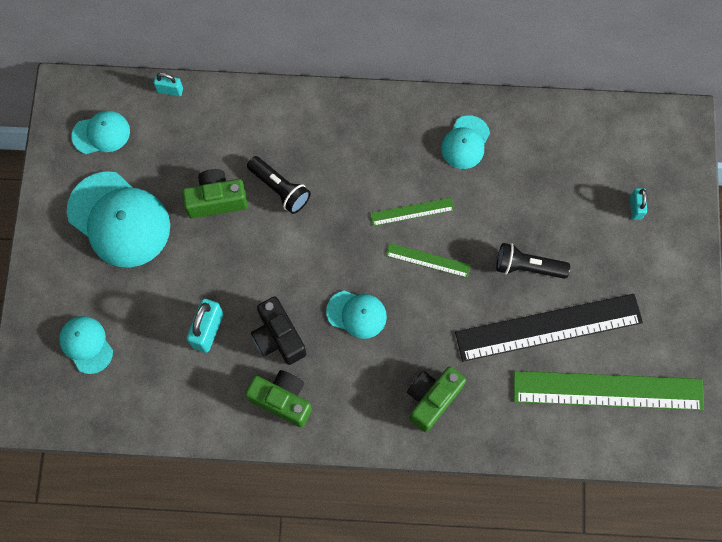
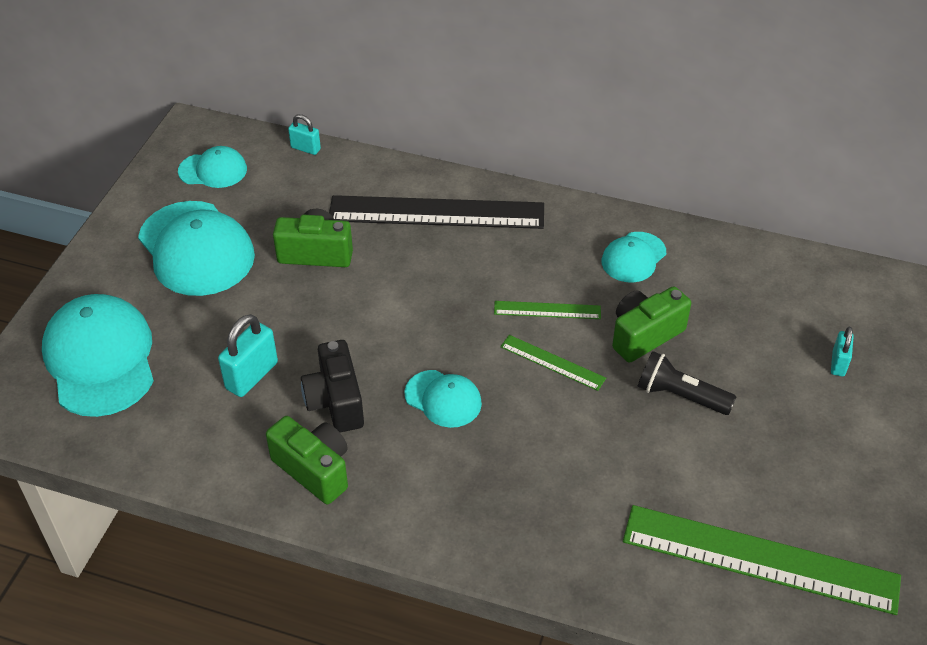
camera: 15 degrees right, 25 degrees down
(86, 344) = (100, 359): turquoise cap -> turquoise cap, size x1.86
(280, 189) = (394, 257): black flashlight -> none
(432, 399) = (511, 513): green camera -> green camera (644, 335)
(548, 327) = (692, 467): black ruler -> black ruler (436, 212)

